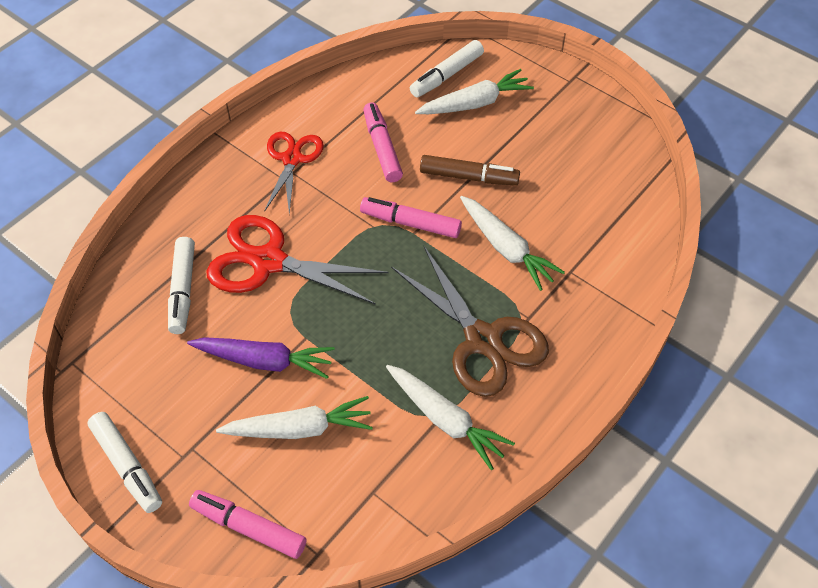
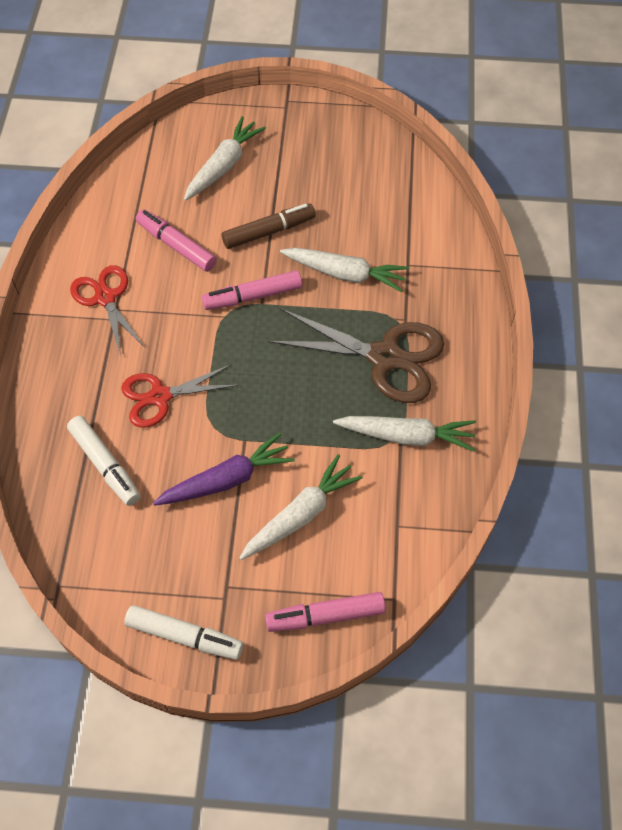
camera: 35 degrees left, 5 degrees up
(269, 262) = (160, 397): red scissors -> red scissors, size x0.65
(447, 75) = (180, 153): white marker -> none

